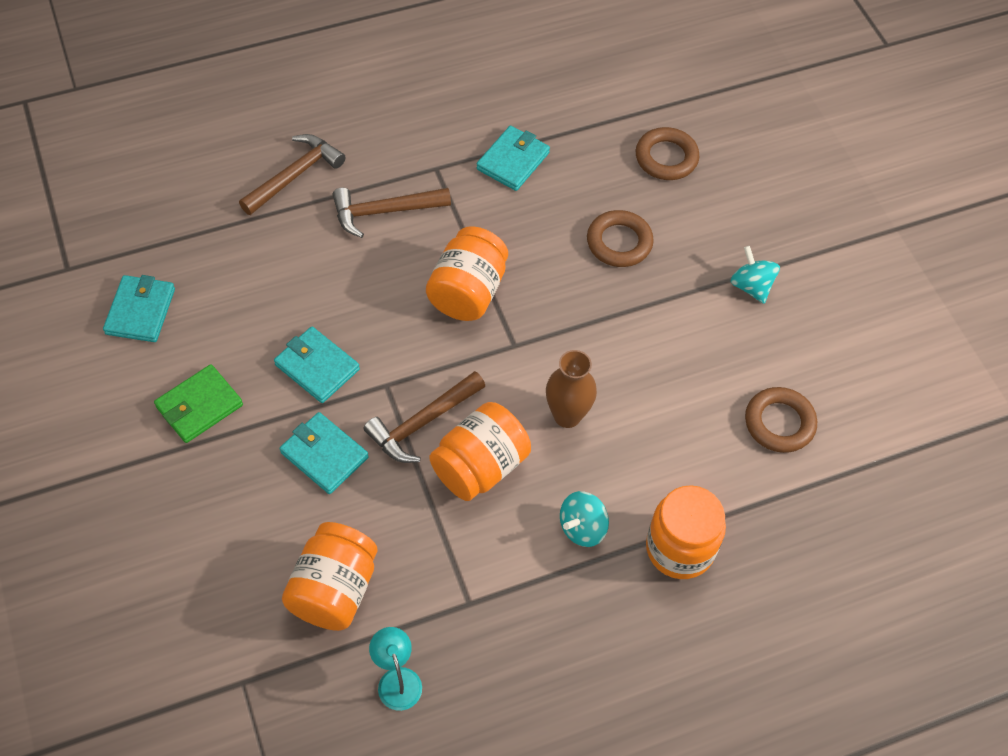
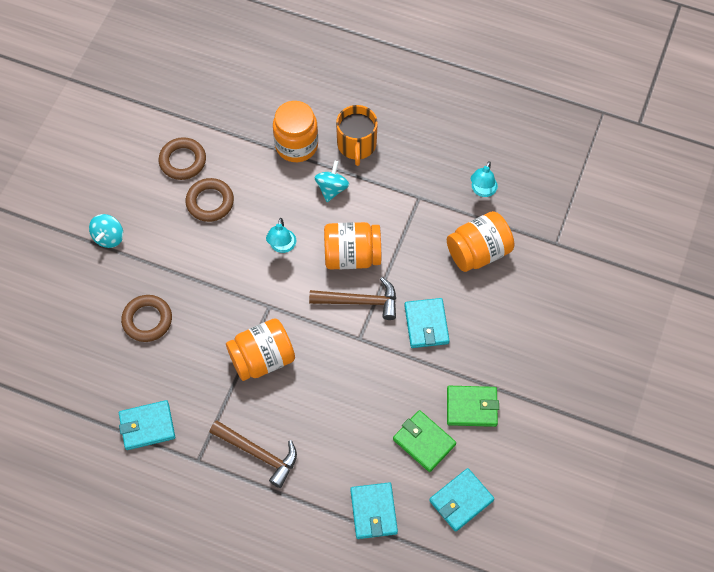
camera: 135 degrees left, 5 degrees up
(225, 336) = (424, 442): none -> green wallet
(295, 175) = (288, 529): brown hammer -> none
(317, 367) = (387, 379): turquoise wallet -> turquoise wallet (373, 511)
(567, 416) = (282, 246): brown vase -> turquoise lamp
(582, 528) = (332, 188): turquoise spinning top -> turquoise spinning top turned 75 degrees counterclockwise
(611, 610) = (356, 145): none -> orange mug
(666, 158) = (57, 352): brown ring -> brown ring (210, 202)

